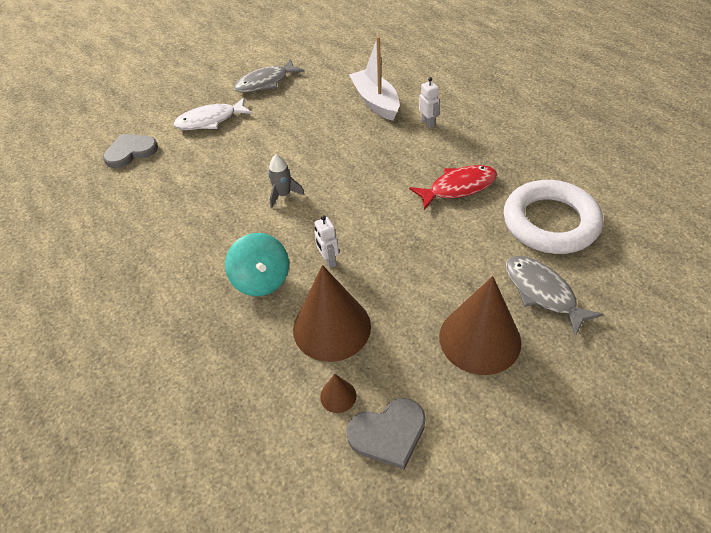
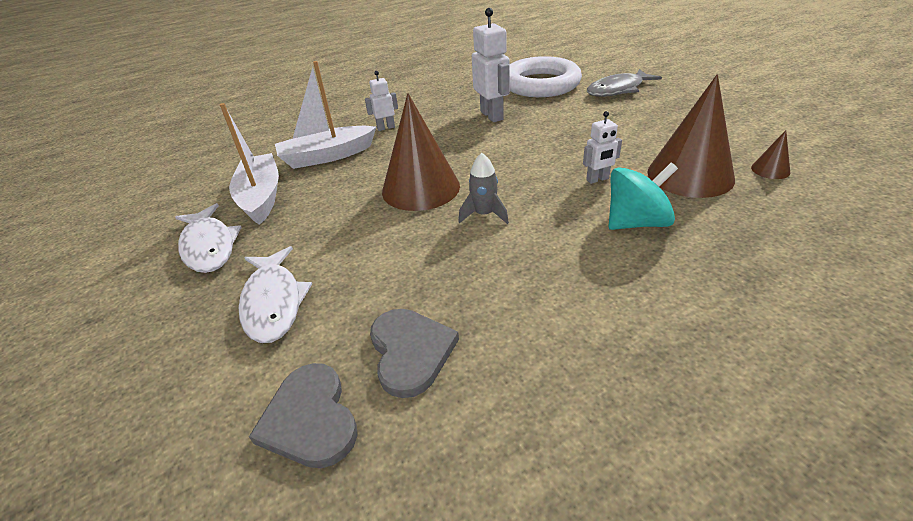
camera: 85 degrees left, 10 degrees down
(265, 82) = (209, 246): grey fish -> white fish
(318, 86) = (261, 197): none -> white boat
(388, 433) = (792, 147): grey heart -> grey heart (410, 352)
(458, 187) = (492, 115): red fish -> white robot
(479, 339) = (674, 111): brown cone -> brown cone (420, 188)

